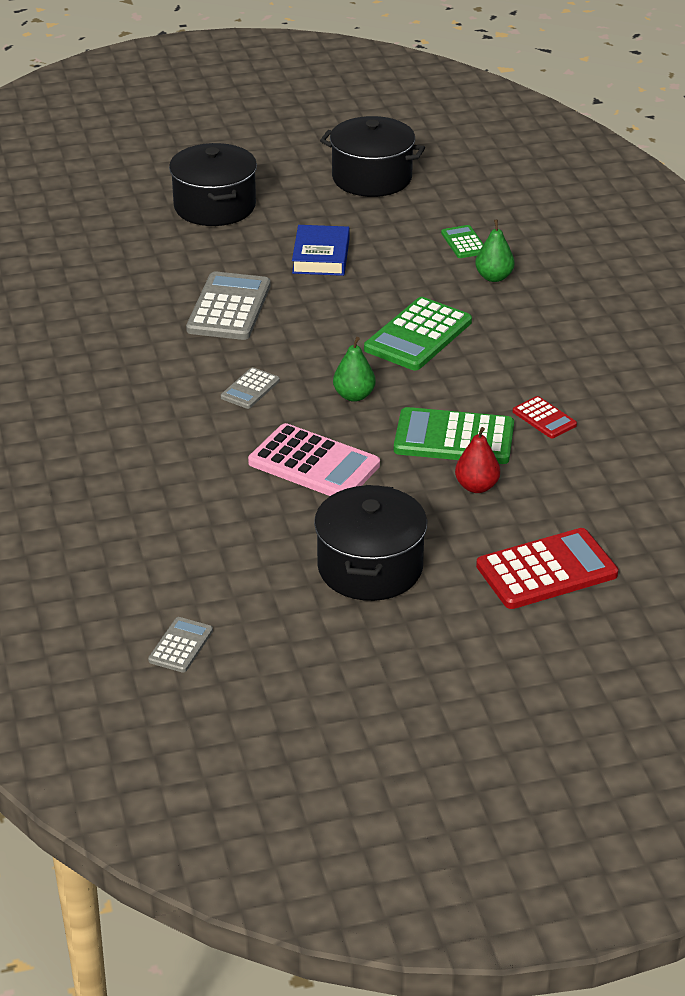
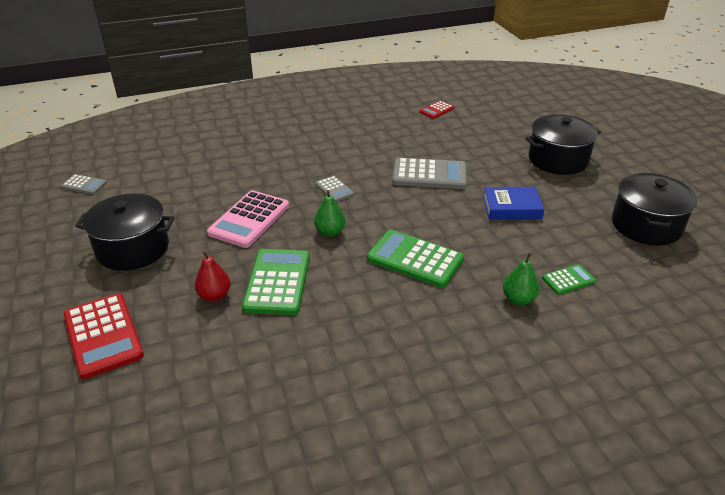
camera: 85 degrees right, 0 degrees up
(250, 389) = (334, 189): grey calculator -> grey calculator turned 150 degrees counterclockwise
(544, 418) = (304, 333): red calculator -> red calculator (436, 110)

